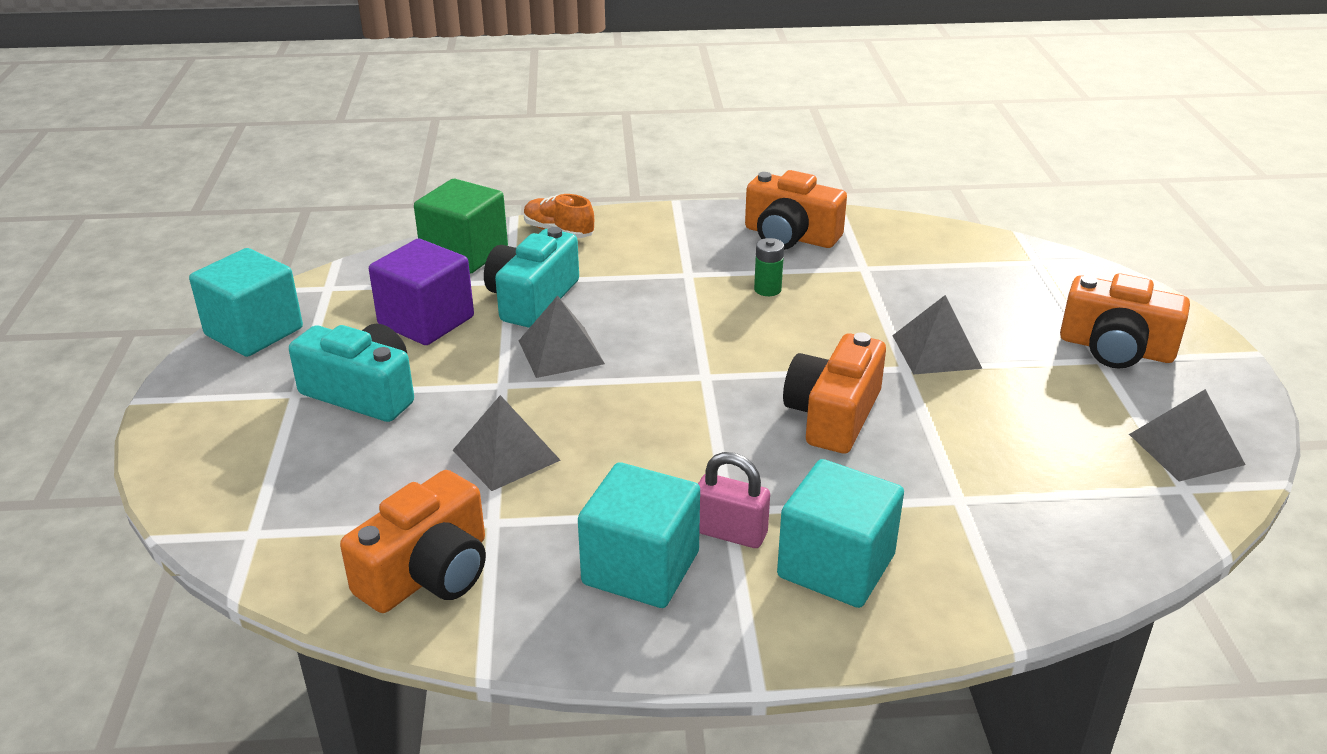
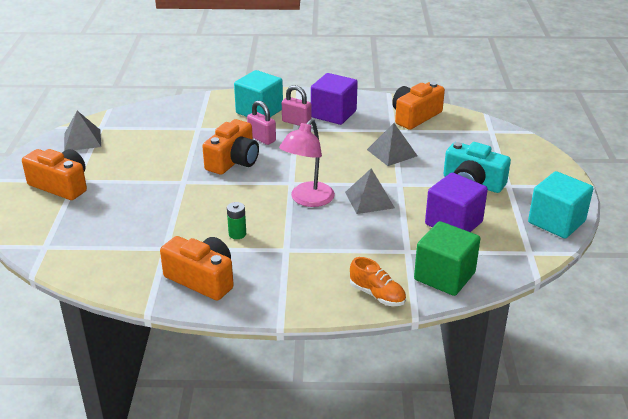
camera: 175 degrees left, 0 degrees up
(532, 299) = (390, 235): turquoise camera -> none
(641, 568) = (333, 114): turquoise cube -> purple cube
(669, 346) = (307, 200): none -> pink lamp
(797, 476) = (262, 138): none -> pink padlock
(936, 351) = (160, 189): grey pyramid -> none

